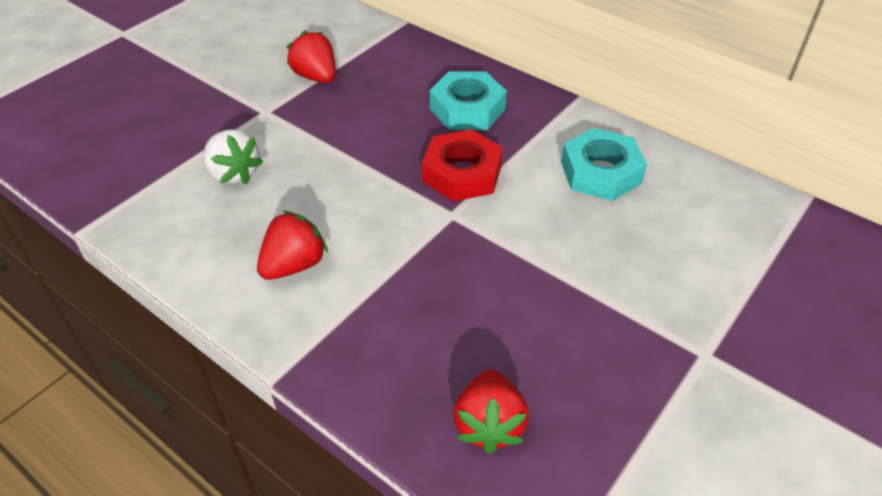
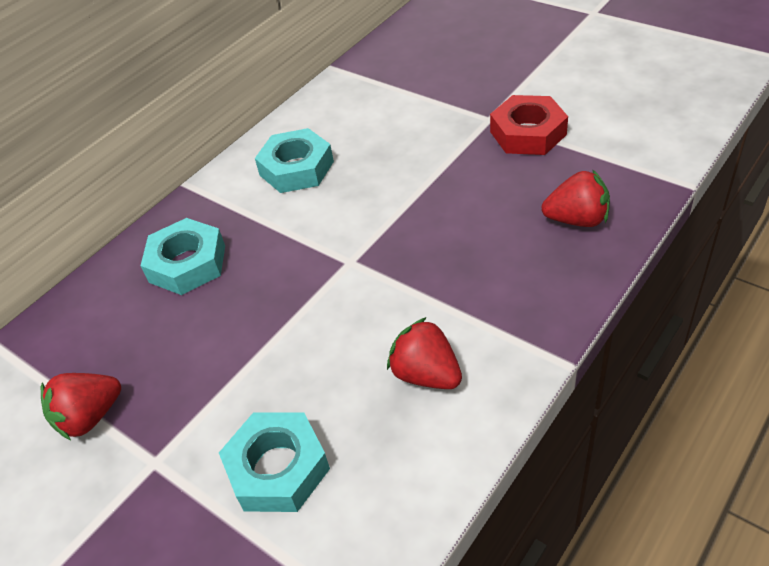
camera: 85 degrees left, 0 degrees up
(234, 173) = (277, 468): white strawberry -> turquoise nut
(462, 173) = (292, 259): red nut -> red nut (528, 133)

